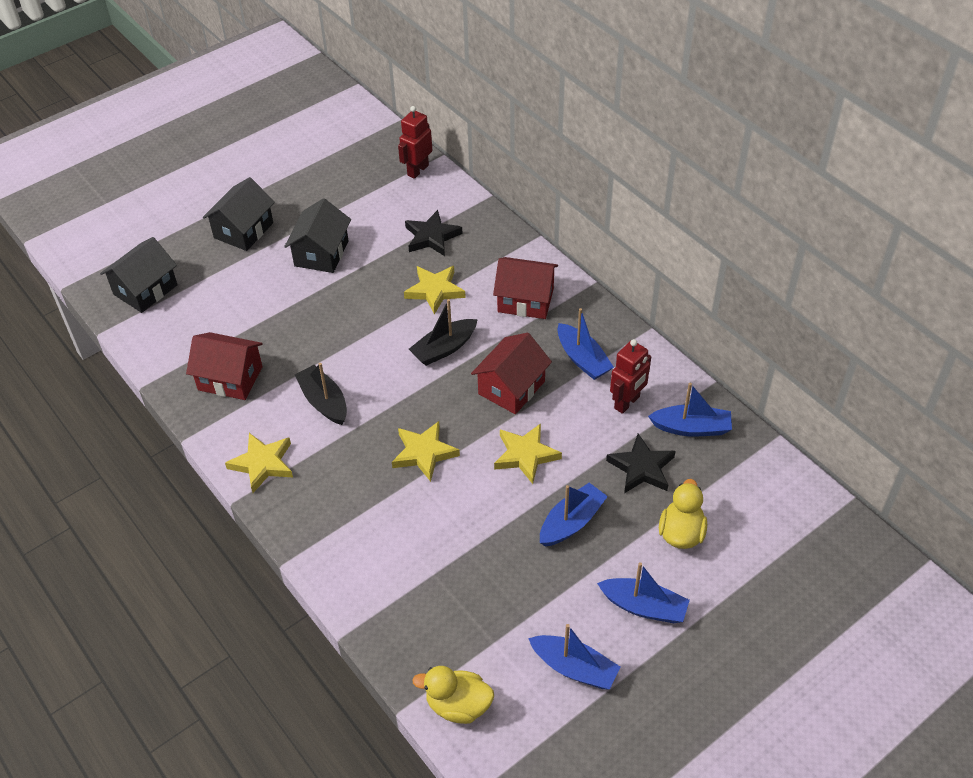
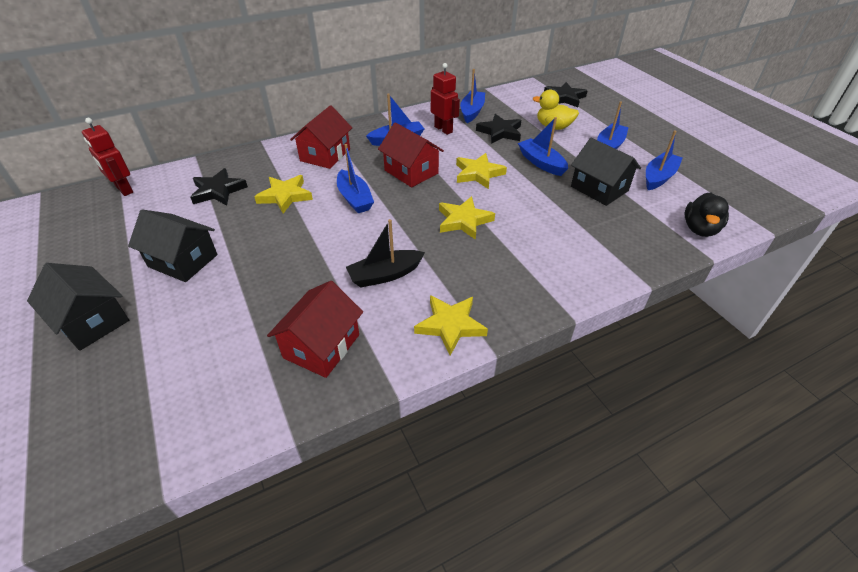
camera: 80 degrees left, 5 degrees down
(145, 290) = (116, 431): black house -> black house (599, 188)
(444, 348) = (354, 198): black boat -> blue boat
(458, 705) = (700, 229): yellow duck -> black duck
(789, 545) = (564, 98): none -> black star

